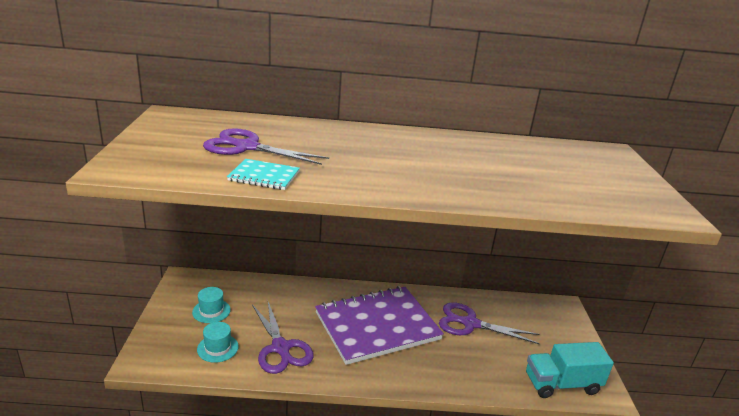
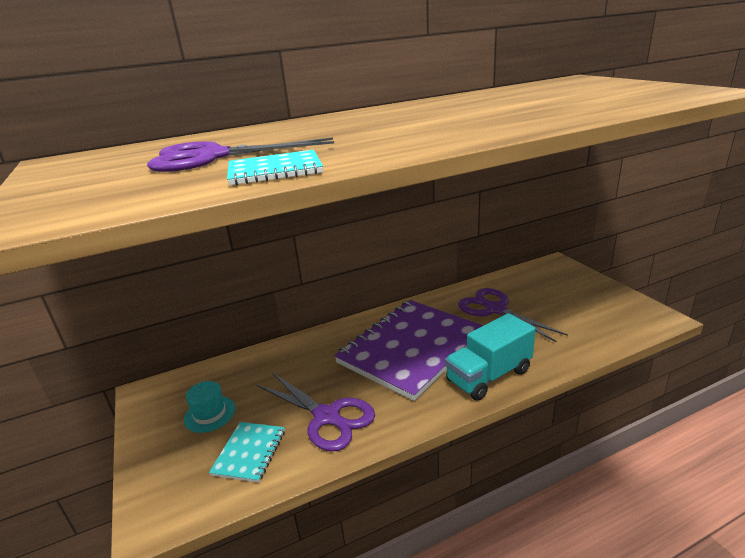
camera: 20 degrees left, 0 degrees up
(217, 348) = (249, 452): turquoise hat -> turquoise notebook
(470, 323) = (495, 309): purple scissors -> purple scissors turned 60 degrees clockwise
(561, 384) = (620, 326): turquoise truck -> turquoise truck (488, 375)

